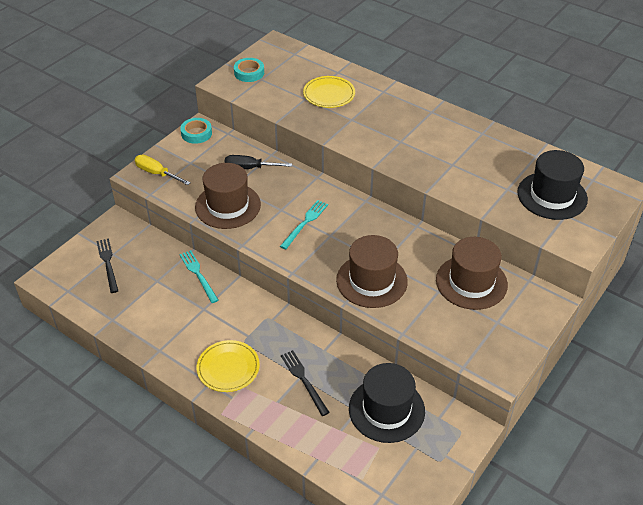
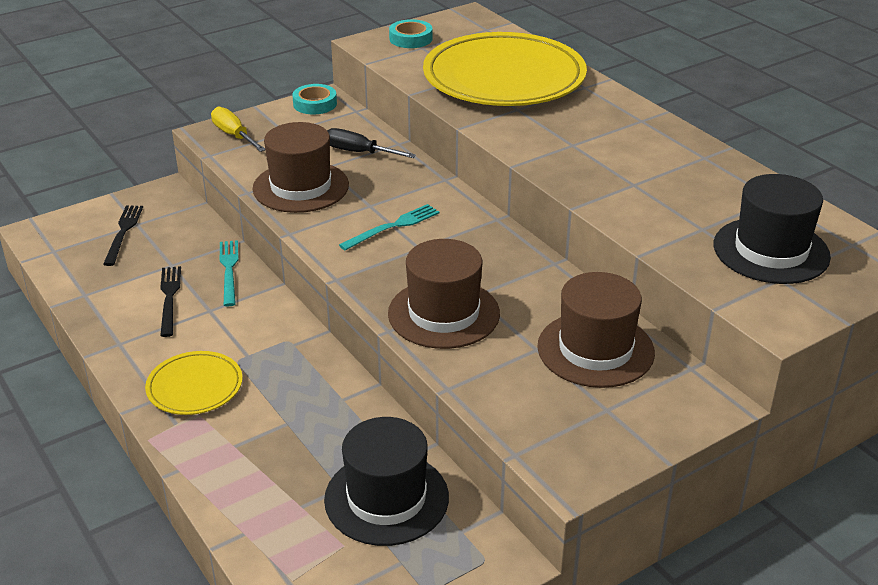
camera: 20 degrees right, 10 degrees down
(304, 380) = (289, 429): black fork -> black fork (169, 298)
(329, 94) = (504, 77): yellow plate -> yellow plate, size x2.11

